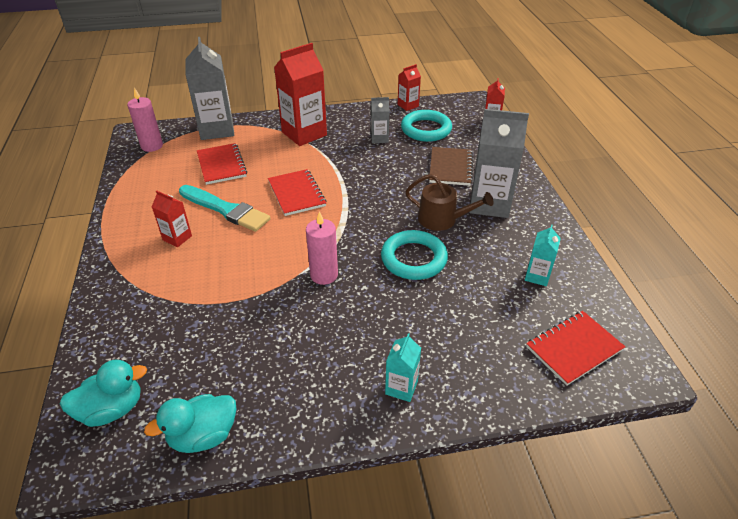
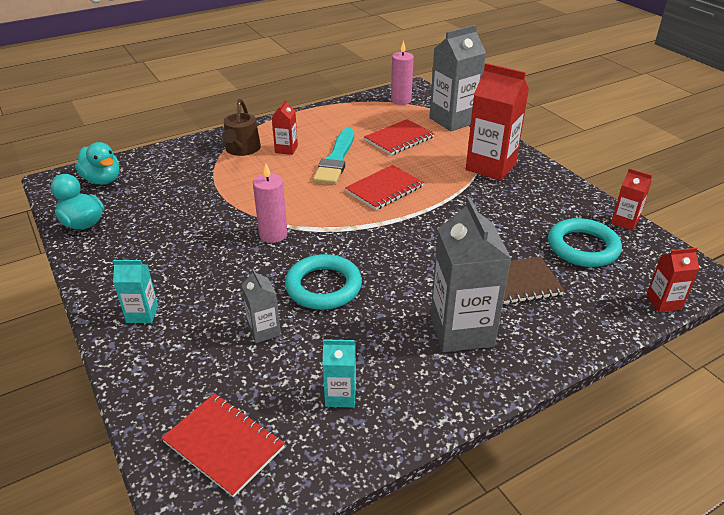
camera: 70 degrees right, 5 degrees down
(379, 138) = (528, 216): grey carton -> grey carton (264, 331)
(442, 219) = (404, 295): brown watering can -> brown watering can (242, 149)

